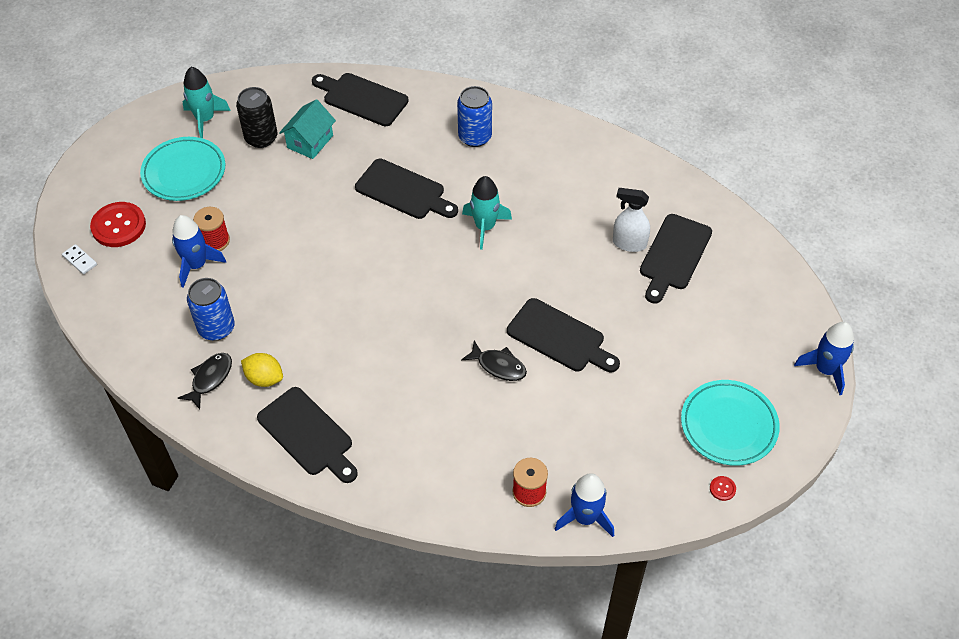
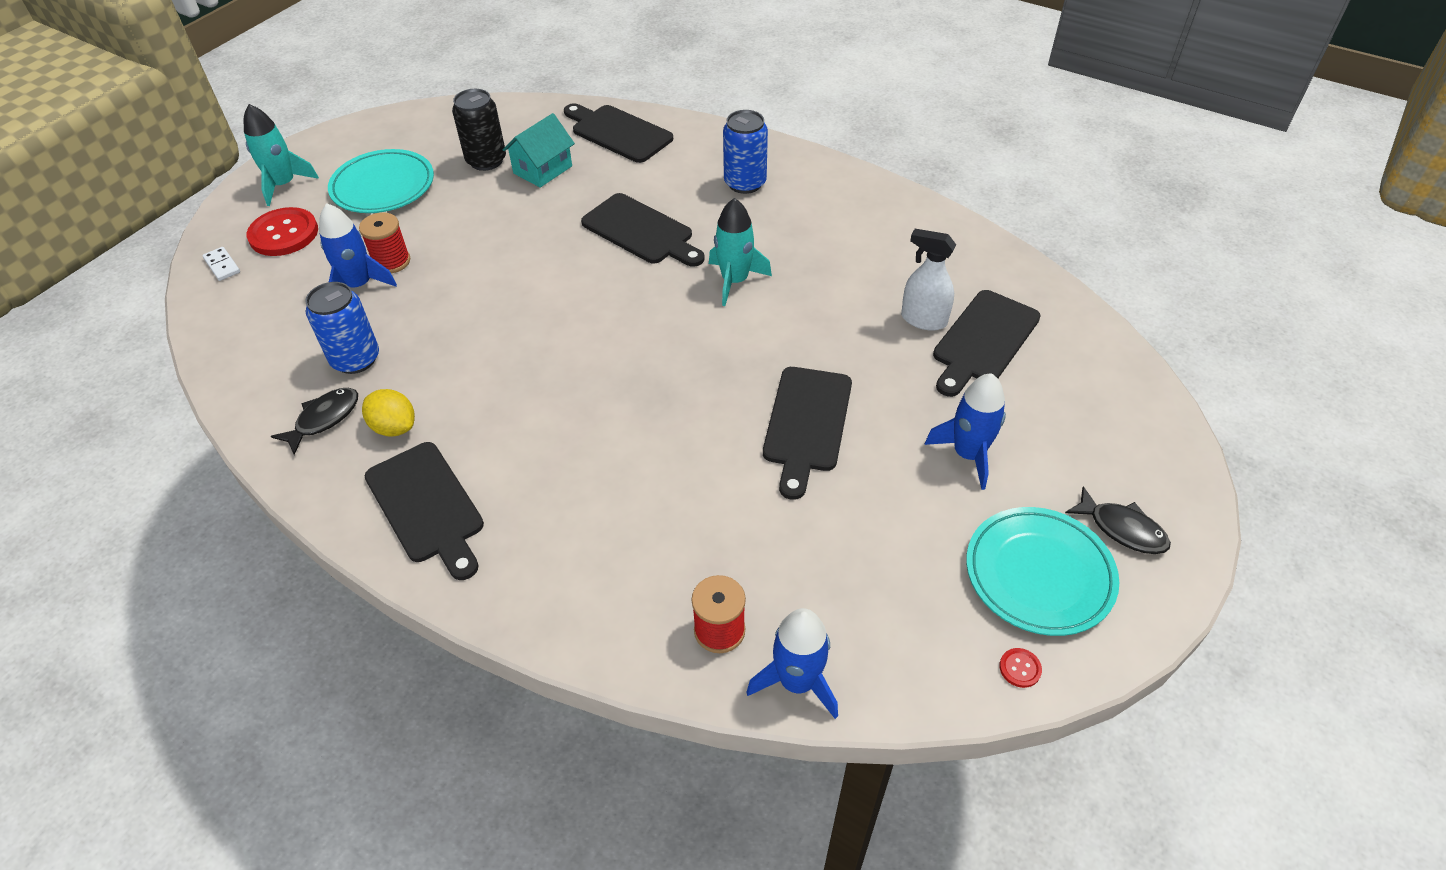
camera: 10 degrees right, 5 degrees down
(205, 119) = (428, 137): turquoise rocket -> turquoise rocket (284, 185)
(498, 366) = (714, 450): black fish -> black fish (1122, 529)
(559, 337) = (807, 424): black cutting board -> black cutting board turned 60 degrees clockwise
(825, 369) = (1195, 514): blue rocket -> blue rocket (968, 454)

